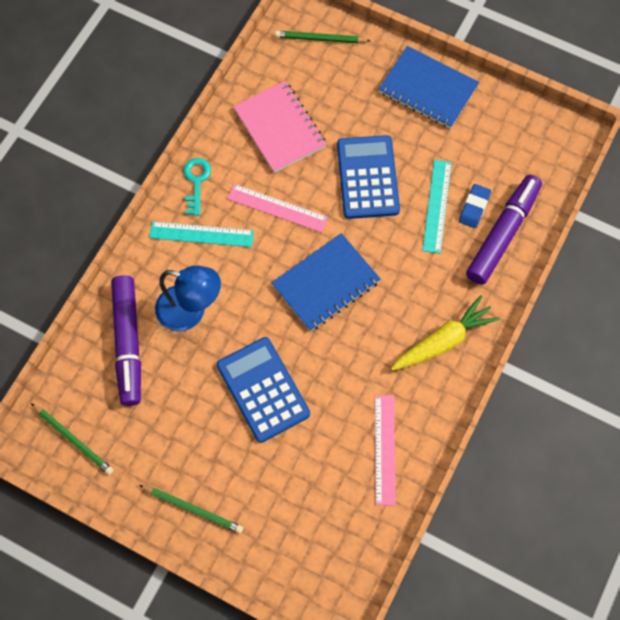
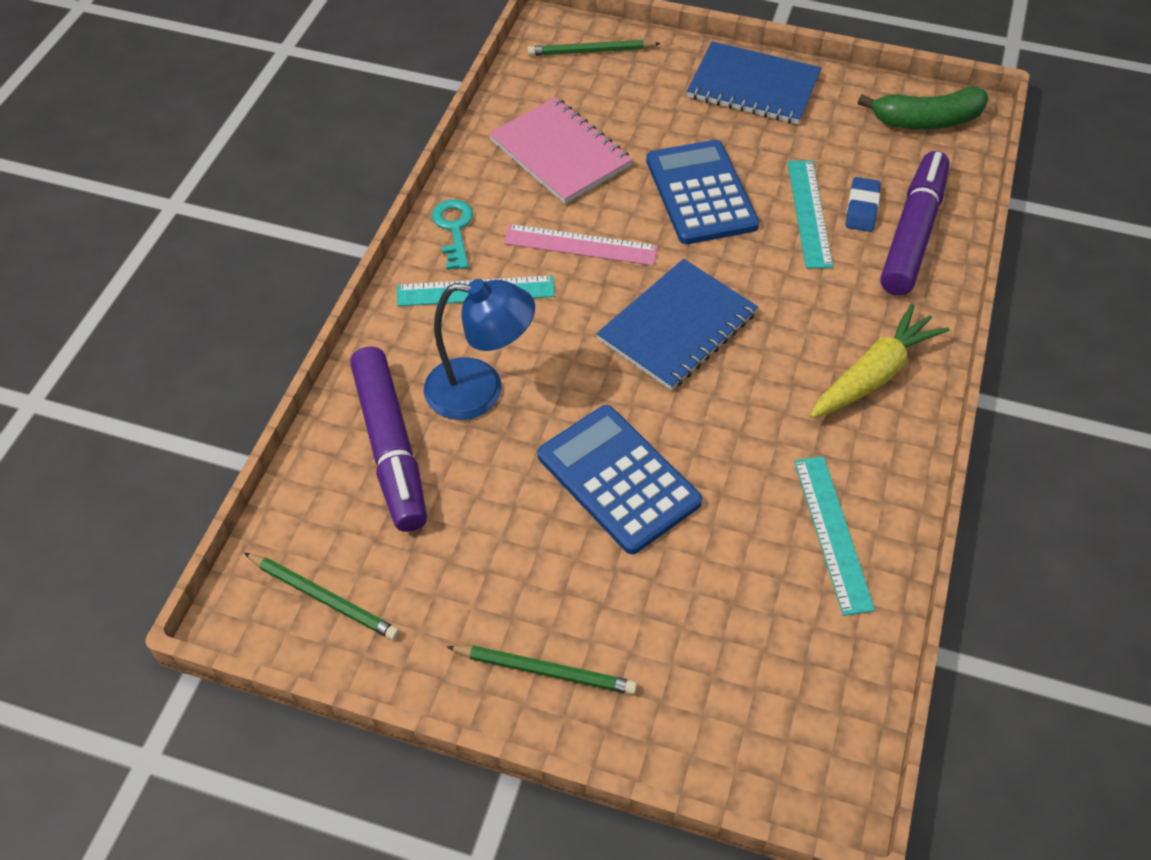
camera: 10 degrees left, 15 degrees down
(384, 449) = (832, 533): pink ruler -> turquoise ruler
(542, 139) = (926, 121): none -> green banana

